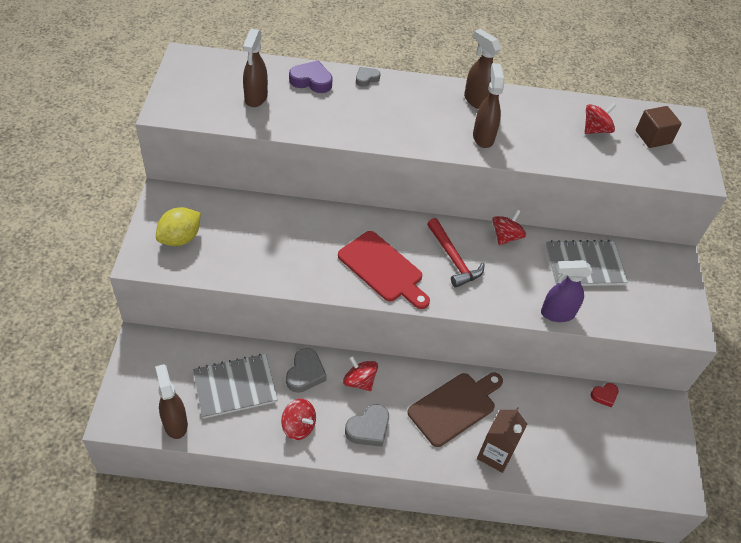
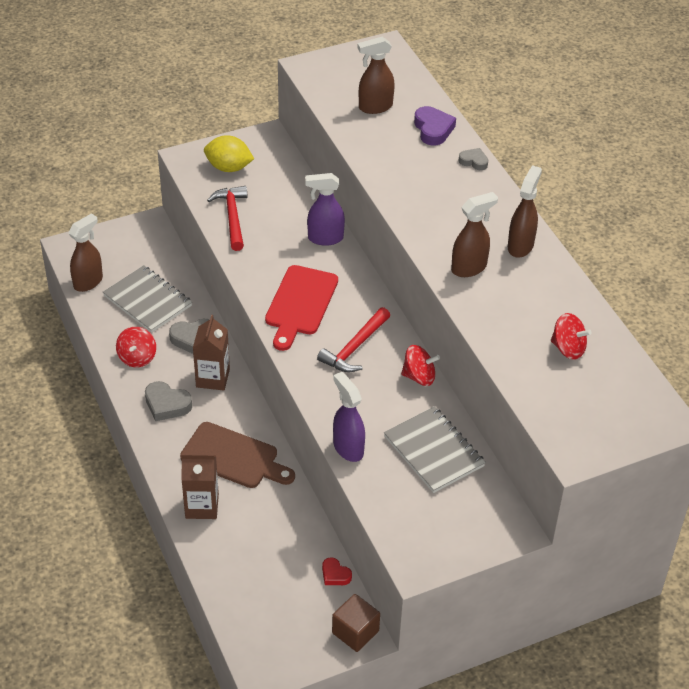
camera: 65 degrees right, 5 degrees down
(246, 265) = (232, 217): none -> red hammer
(318, 218) = (325, 238): none -> purple spray bottle
(359, 381) = (213, 378): red spinning top -> brown carton
(653, 137) = (604, 399): brown cube -> brown cube (355, 632)

